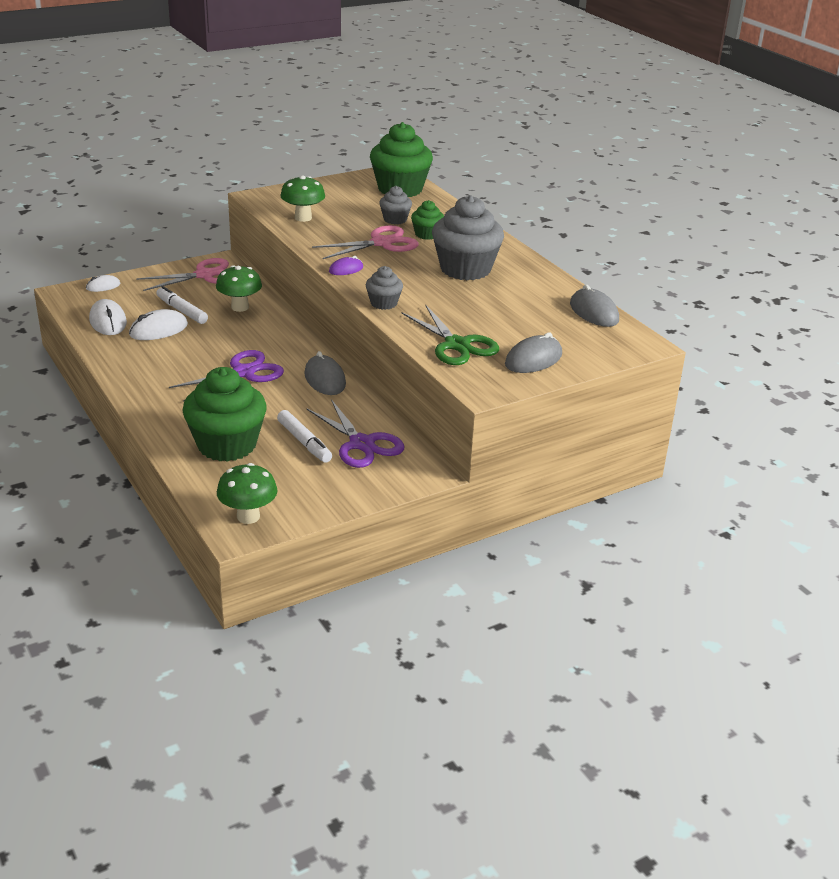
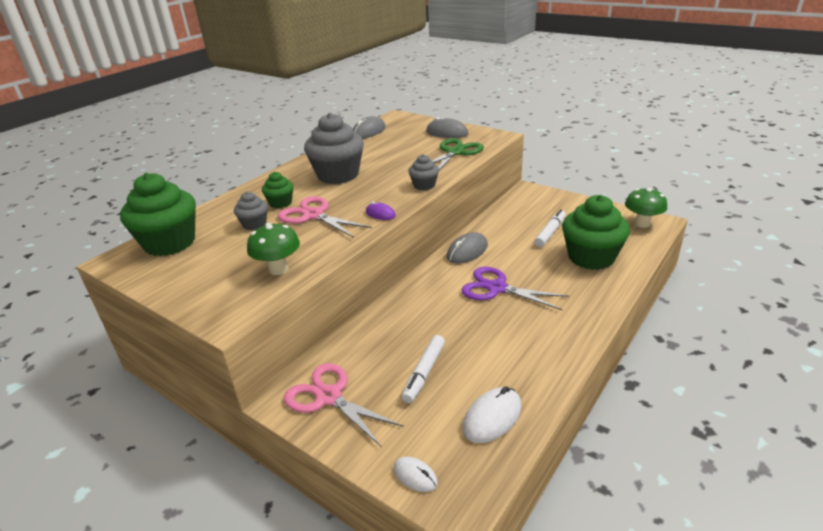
camera: 110 degrees left, 0 degrees up
(158, 330) = (475, 369): white mouse -> none
(240, 307) = (387, 338): green mushroom -> none
(361, 444) = (527, 215): purple scissors -> none

